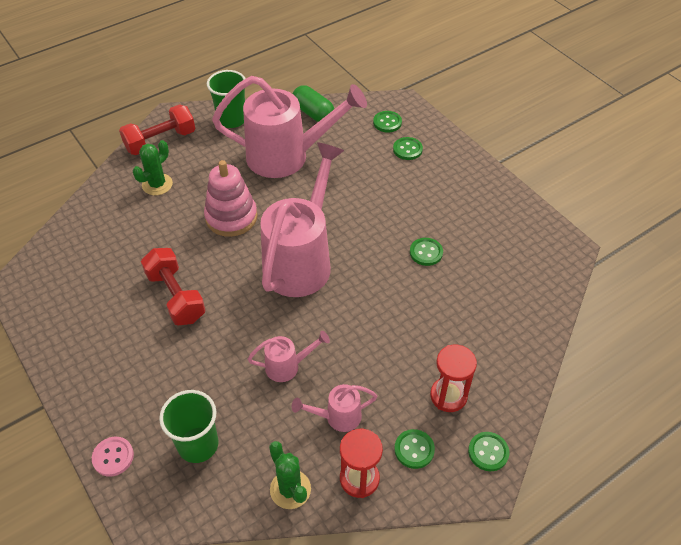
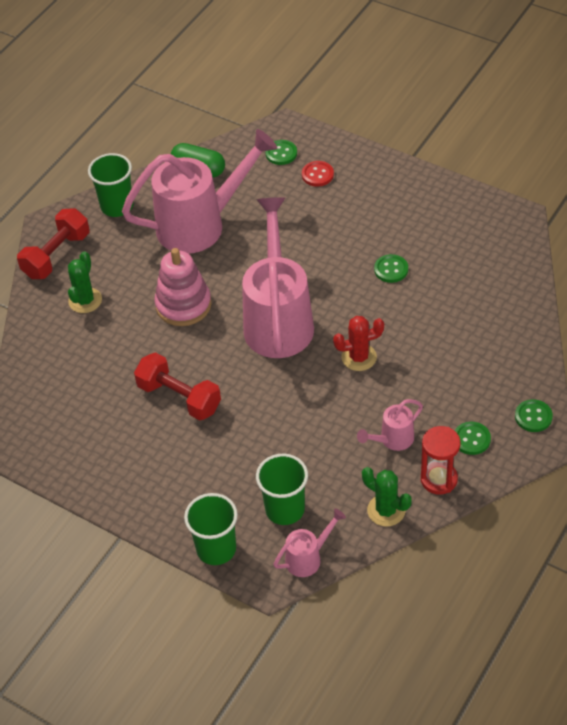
camera: 20 degrees left, 0 degrees up
(113, 457) = (216, 549): pink button -> green cup
(287, 366) = (323, 417): pink watering can -> pink watering can (307, 558)
(352, 322) = (359, 357): none -> red cactus
(407, 149) = (317, 175): green button -> red button
(448, 396) = (477, 386): red hourglass -> none

